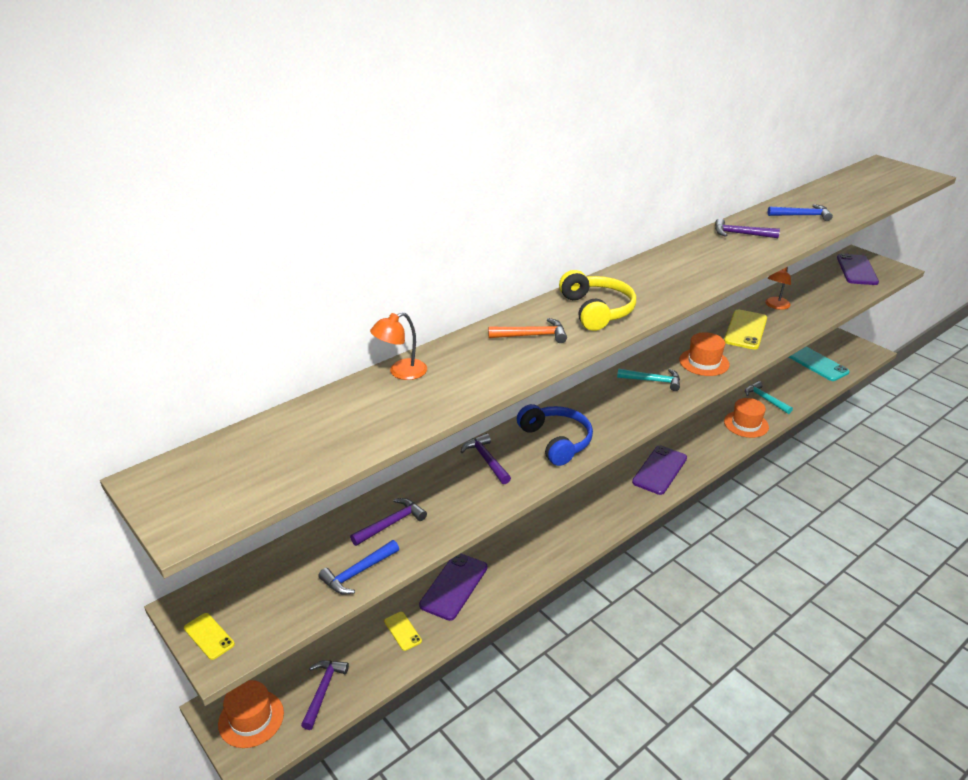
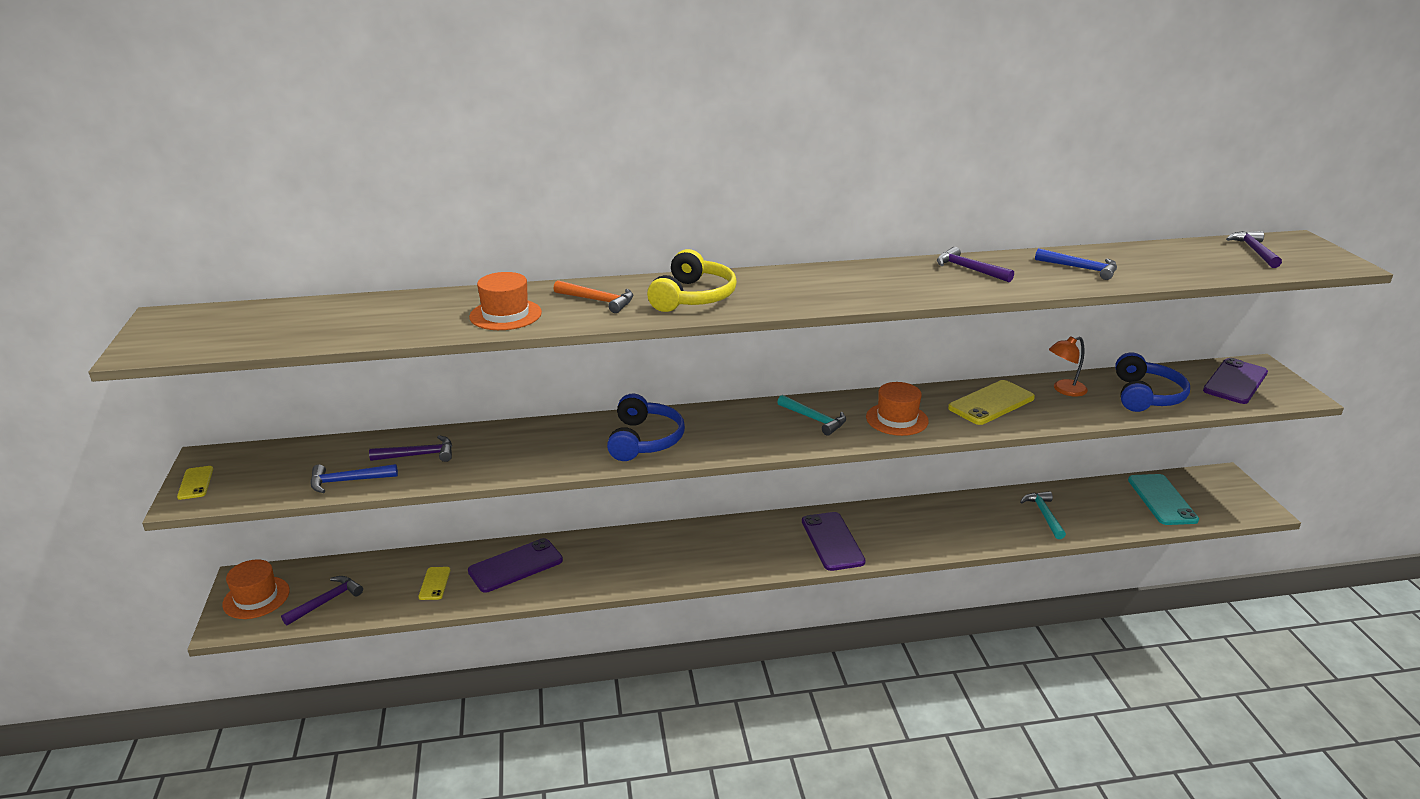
camera: 30 degrees right, 5 degrees down
(401, 372) = (443, 298): orange lamp -> none
(486, 460) = (560, 434): purple hammer -> purple hammer (1254, 251)
(659, 470) = (832, 541): purple phone -> purple phone turned 75 degrees counterclockwise
(746, 424) = (989, 532): orange hat -> orange hat (505, 315)
(823, 295) = (1145, 396): none -> blue headphones

